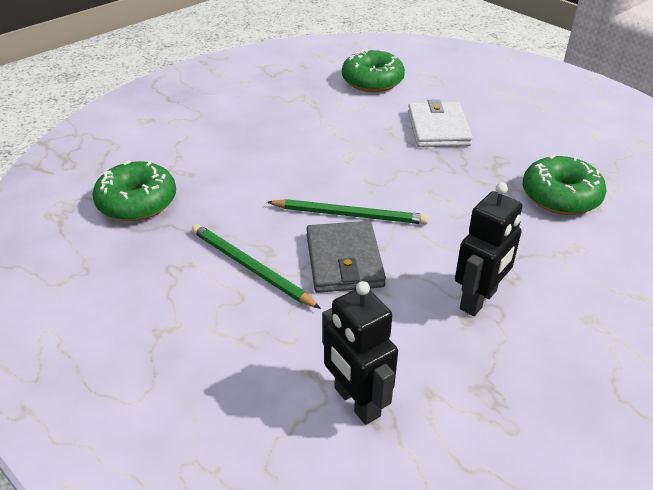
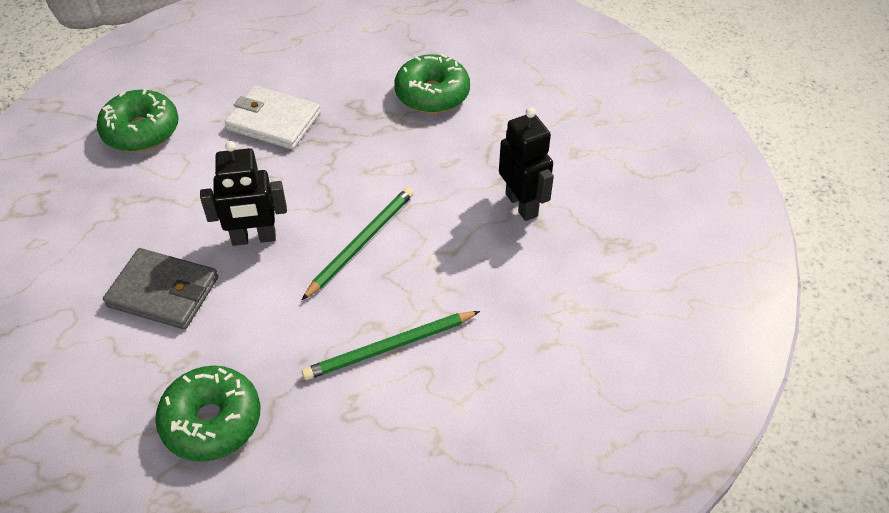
camera: 65 degrees left, 10 degrees up
(344, 260) = (423, 272): grey wallet -> grey wallet (163, 292)
(356, 402) = (588, 327): black robot -> black robot (254, 238)

